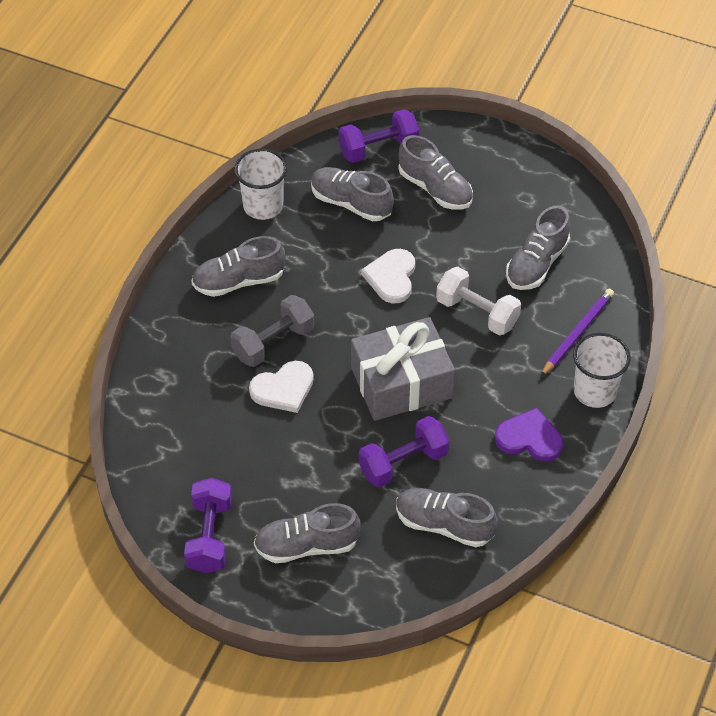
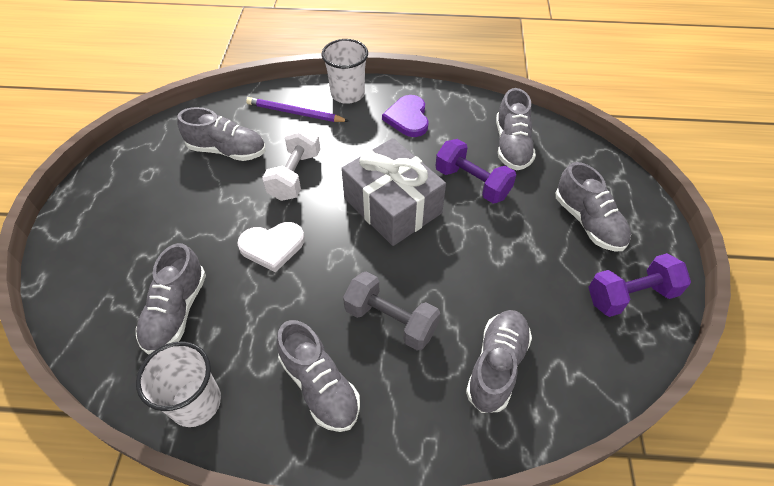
camera: 110 degrees left, 0 degrees up
(283, 389) = (442, 292): white heart -> none
(378, 148) = (87, 310): purple dumbbell -> none
(435, 189) = (144, 243): grey shoe -> grey shoe (496, 366)

